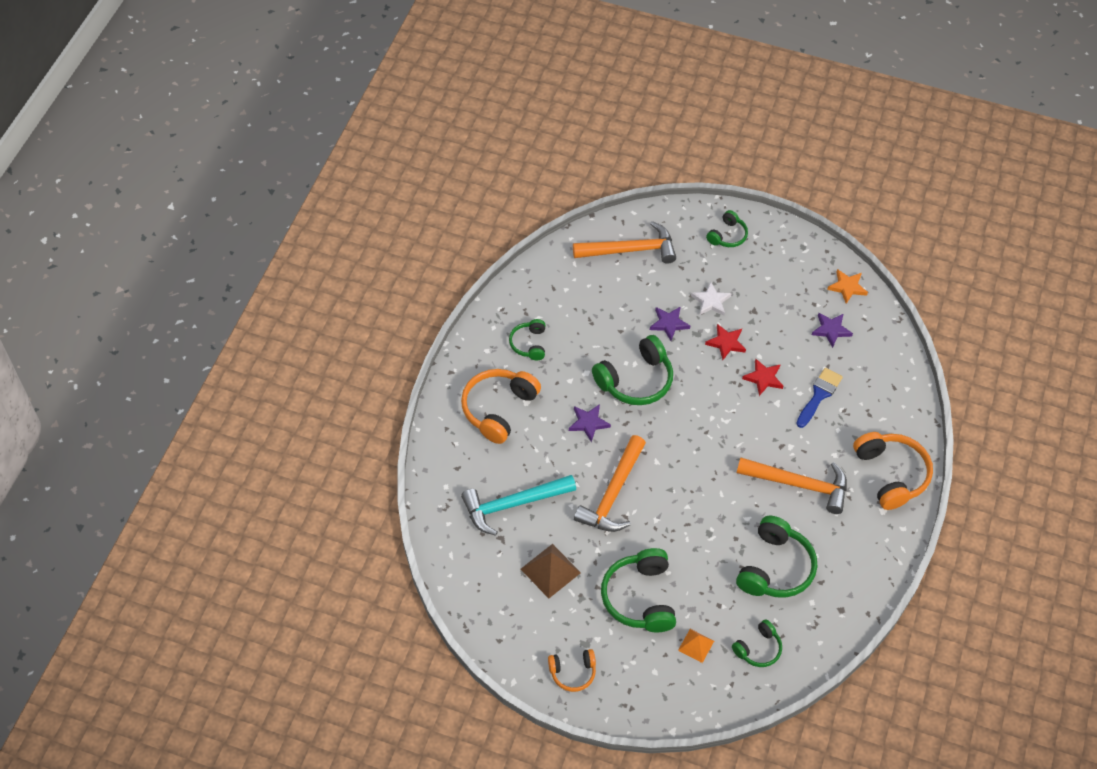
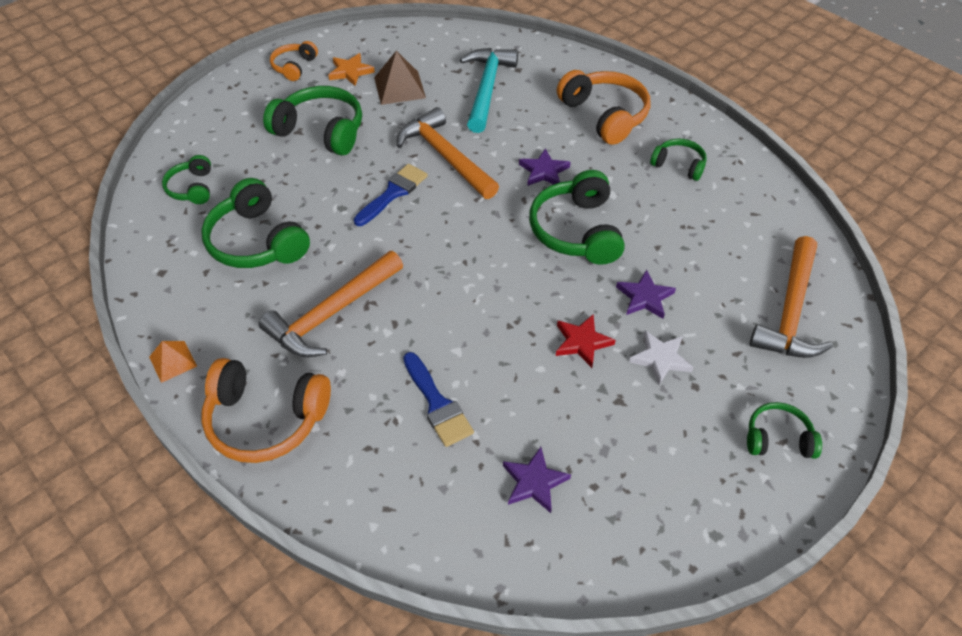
camera: 120 degrees right, 5 degrees down
(673, 508) = (393, 193): none -> blue brush
(696, 645) = (240, 148): orange pyramid -> orange pyramid (173, 361)
(727, 235) = (778, 438): green headphones -> green headphones turned 120 degrees clockwise
(763, 378) = (503, 355): red star -> none
(847, 287) = (603, 555): orange star -> orange star (350, 71)

